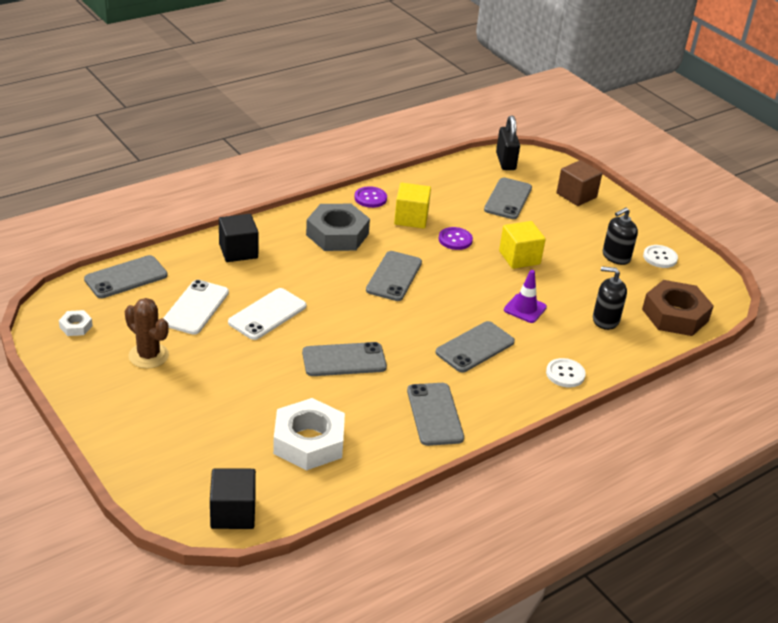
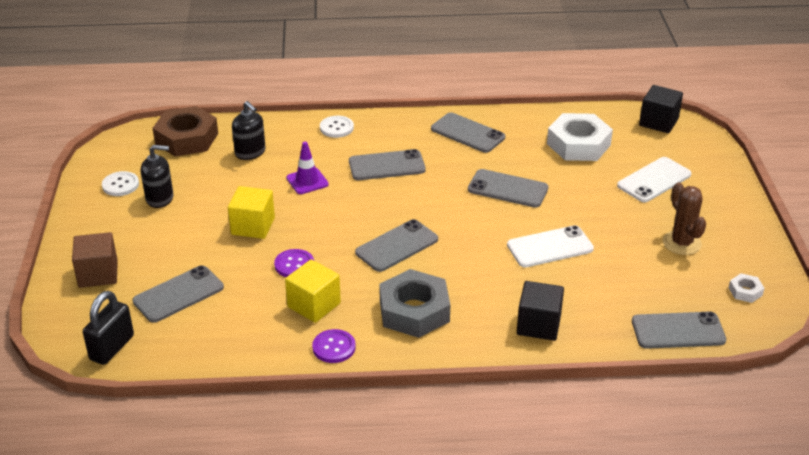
camera: 145 degrees left, 0 degrees up
(195, 307) = (617, 275): white phone -> white phone (654, 180)
(434, 414) = (467, 133): grey phone -> grey phone turned 75 degrees counterclockwise

